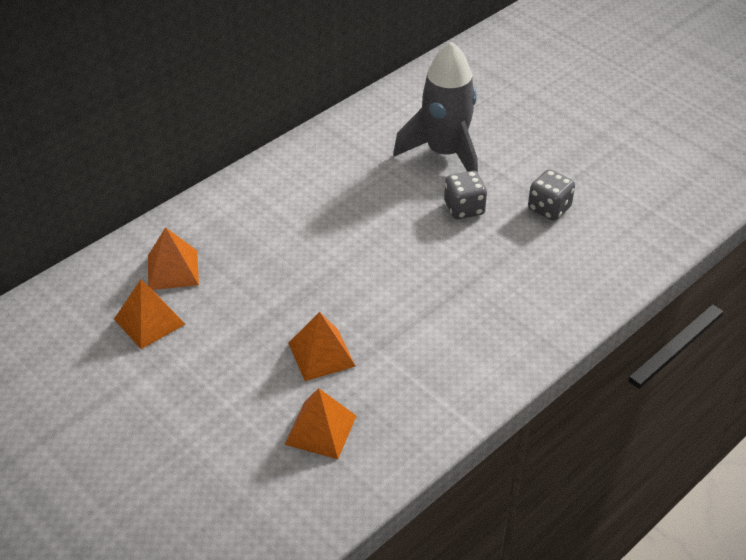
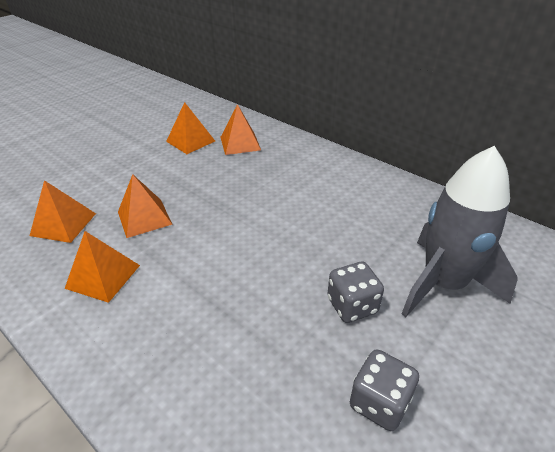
camera: 85 degrees right, 5 degrees down
(414, 377) = (103, 276): none -> orange pyramid

